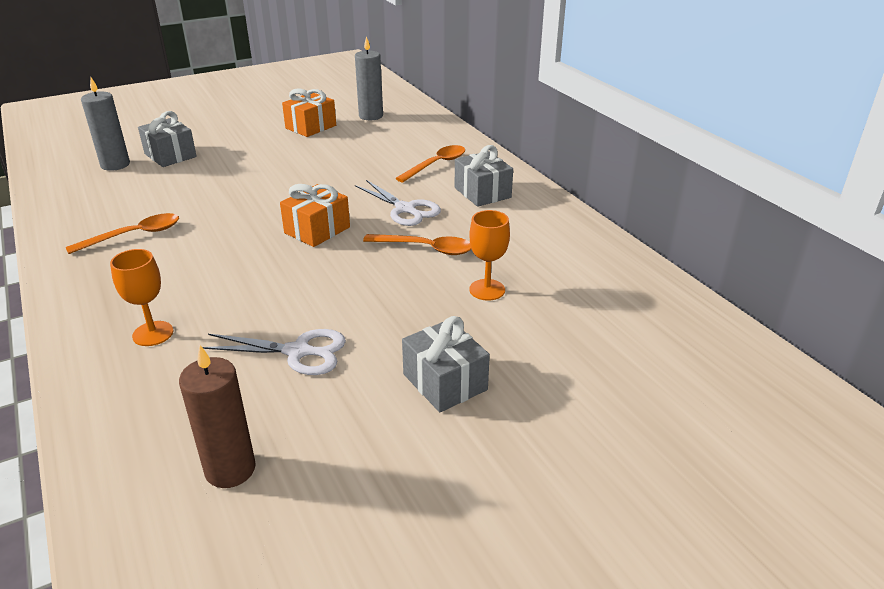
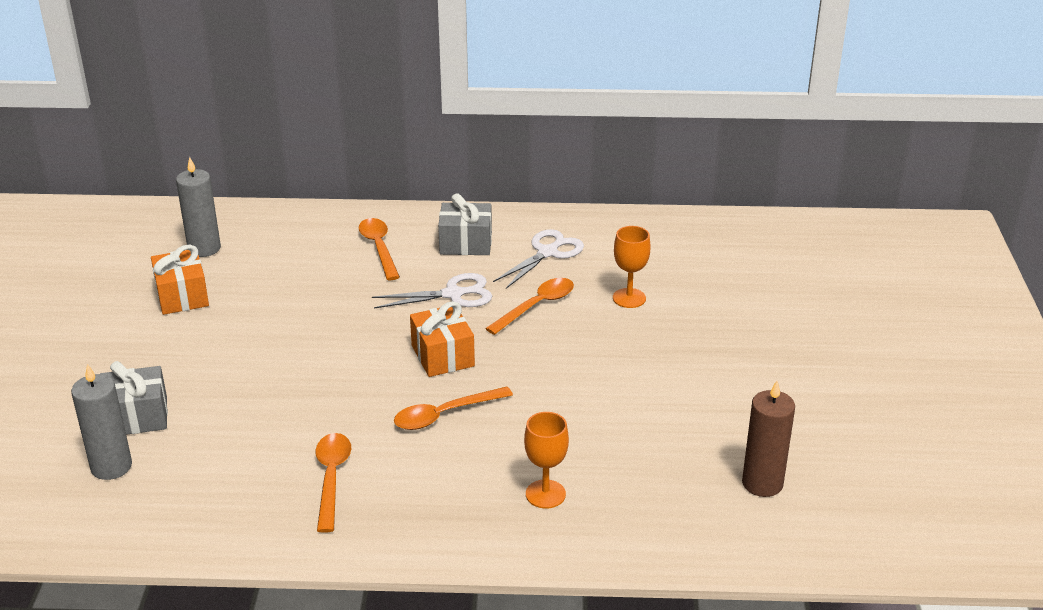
camera: 60 degrees left, 0 degrees up
(239, 254) = (445, 414): none -> orange spoon
(298, 352) = (639, 417): white scissors -> white scissors (547, 253)
(445, 382) = (732, 358): grey gift -> none

